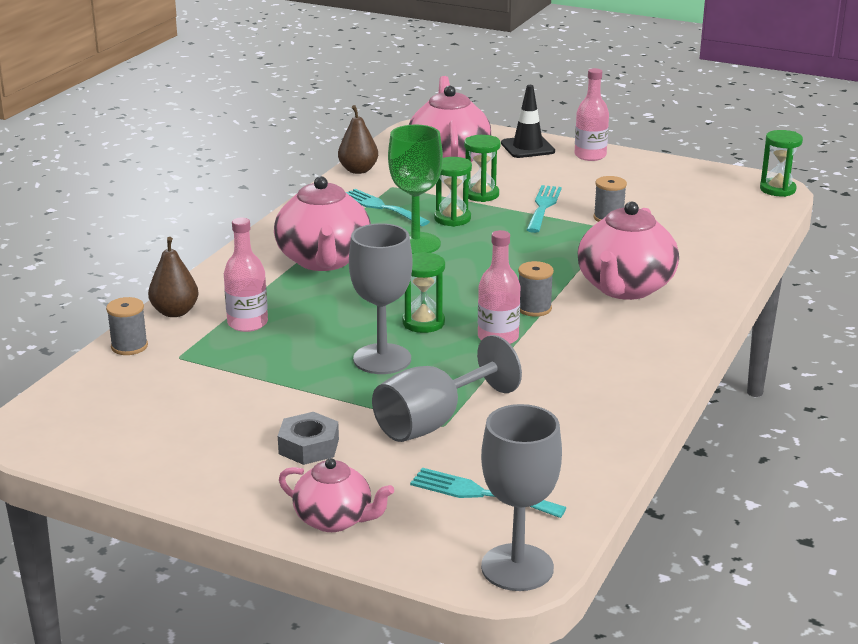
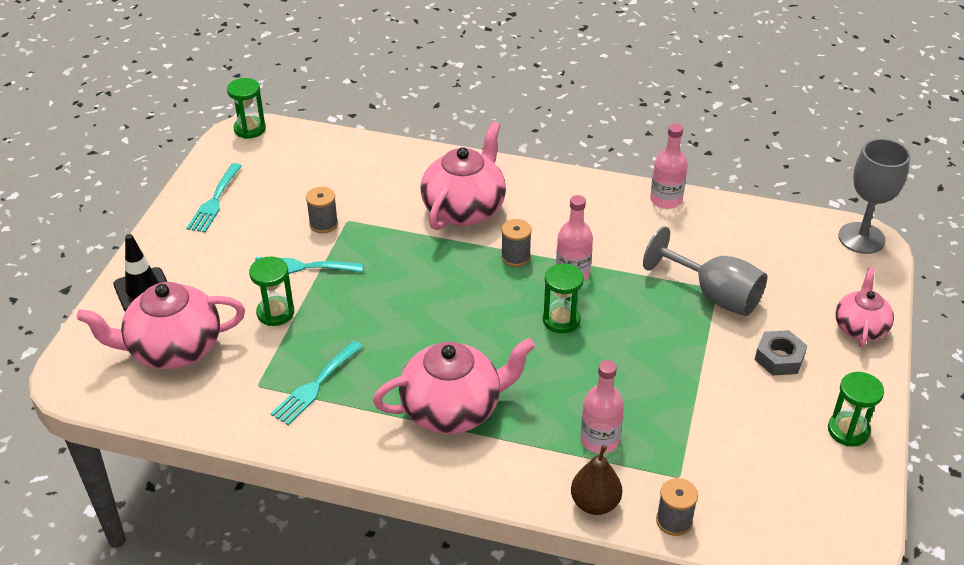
camera: 100 degrees left, 15 degrees up
(358, 170) = (211, 422): brown pear -> none
(382, 359) = (632, 337): grey goblet -> none
(415, 244) = (402, 346): green goblet -> none
(452, 218) = (338, 327): green hourglass -> green hourglass (848, 431)
(479, 493) = (792, 262): turquoise fork -> turquoise fork (214, 201)
(590, 155) = (167, 243): pink bottle -> pink bottle (666, 200)
(625, 288) = (464, 209): pink teapot -> pink teapot turned 75 degrees counterclockwise

